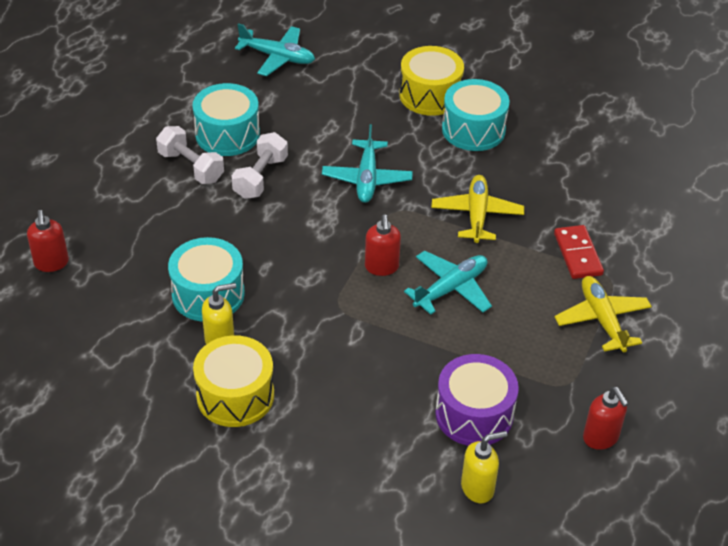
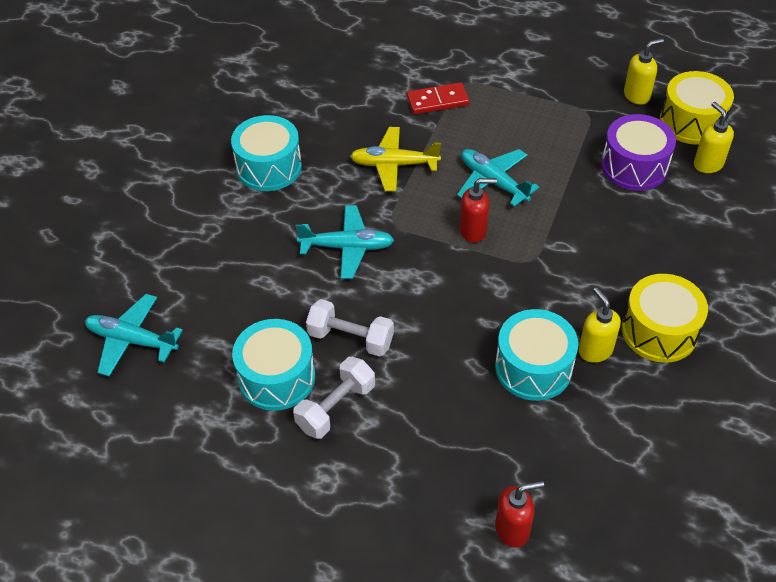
camera: 90 degrees left, 5 degrees up
(277, 57) = (132, 340): turquoise plane -> turquoise plane turned 90 degrees counterclockwise
(430, 95) = (212, 201): yellow drum -> yellow drum (691, 122)
(601, 438) = (637, 96): red soap dispenser -> yellow soap dispenser
(602, 320) = (512, 90): yellow plane -> none

